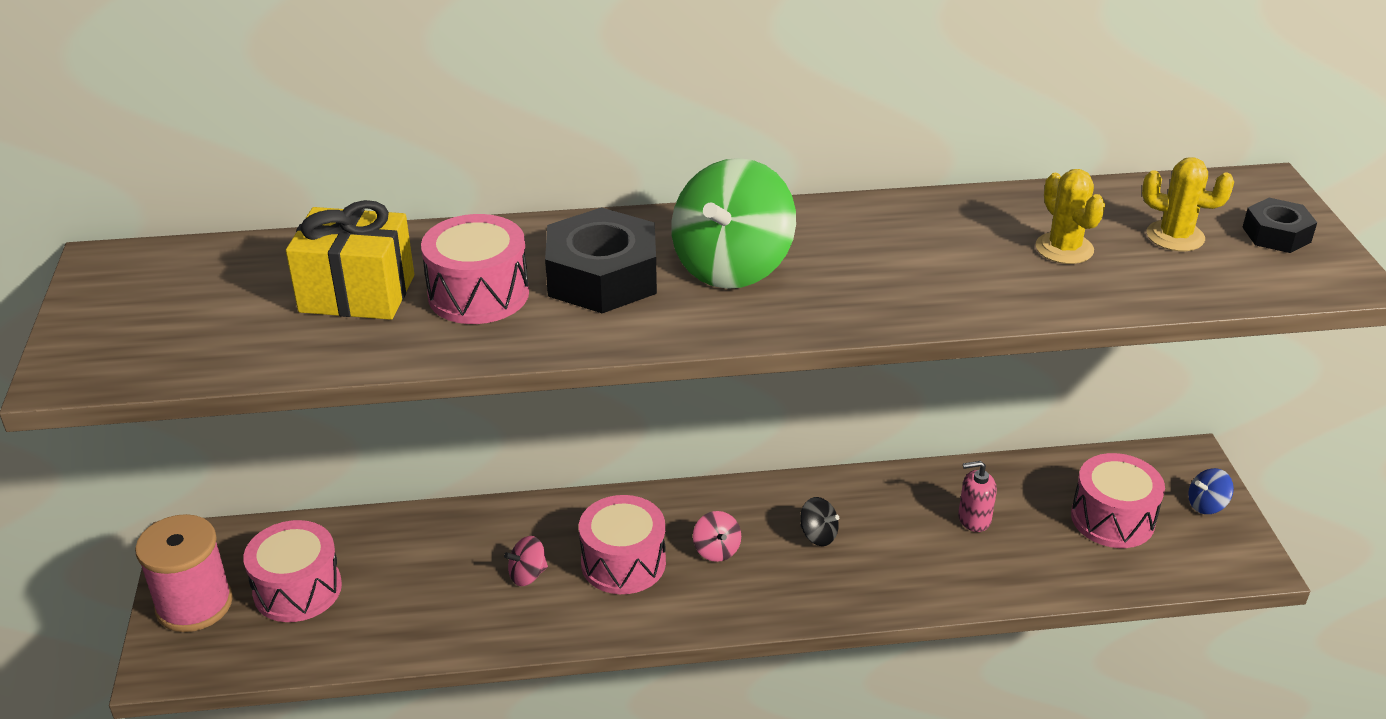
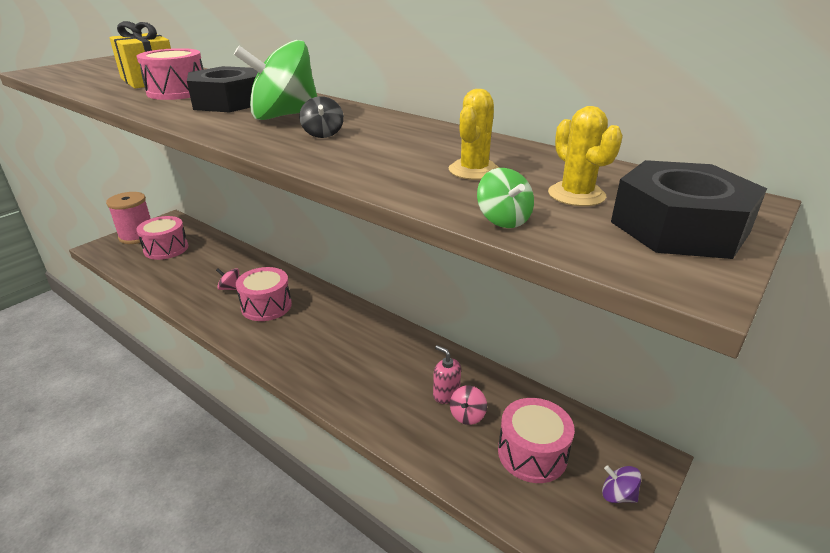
camera: 45 degrees right, 5 degrees down
(716, 550) = (307, 325): pink spinning top -> pink spinning top (467, 415)
(818, 535) = (357, 348): black spinning top -> black spinning top (323, 134)
(1182, 292) = (503, 220): none -> green spinning top
(1206, 505) = (618, 495): blue spinning top -> purple spinning top
(1276, 234) = (679, 227): black nut -> black nut, size x1.79

